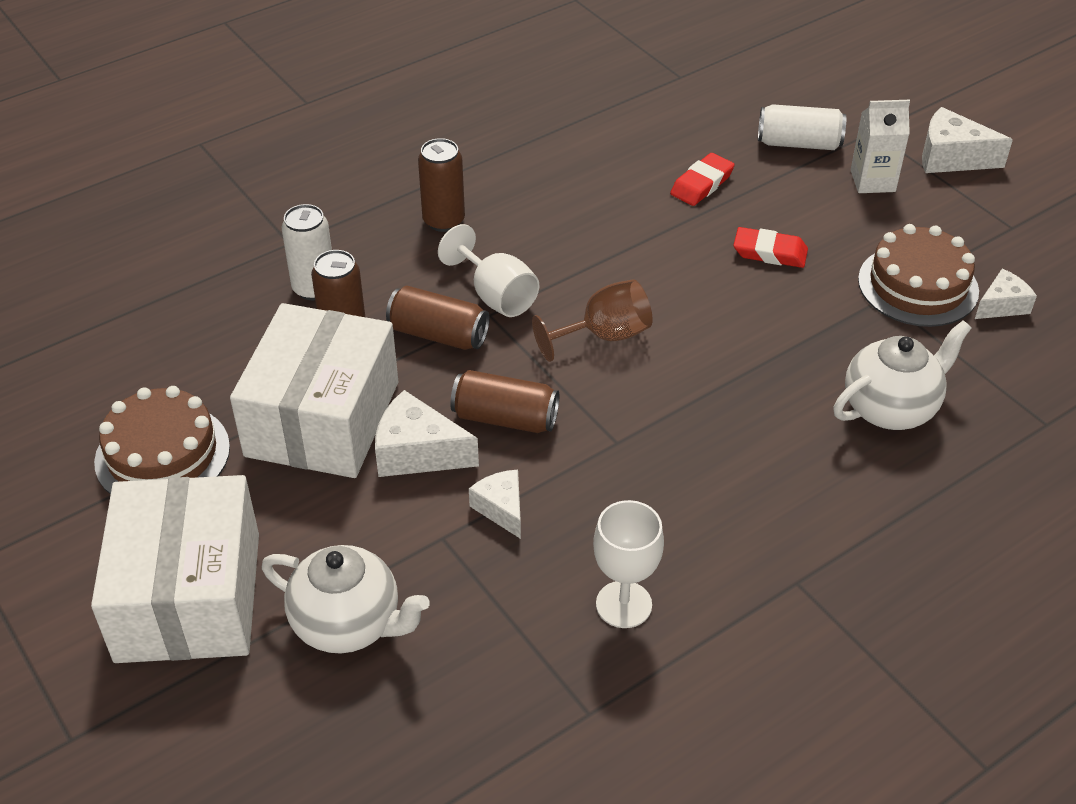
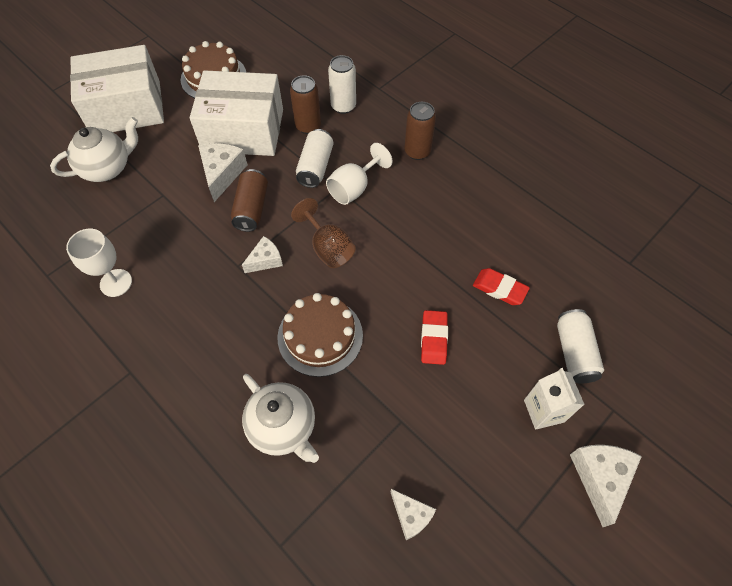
camera: 80 degrees right, 15 degrees up
(349, 624) = (108, 168): white teapot -> white teapot turned 135 degrees counterclockwise
(438, 334) = (315, 167): brown can -> white can
(501, 509) = (183, 217): white cheese -> white cheese (265, 260)
(918, 285) = (421, 447): brown cake -> brown cake (320, 336)

